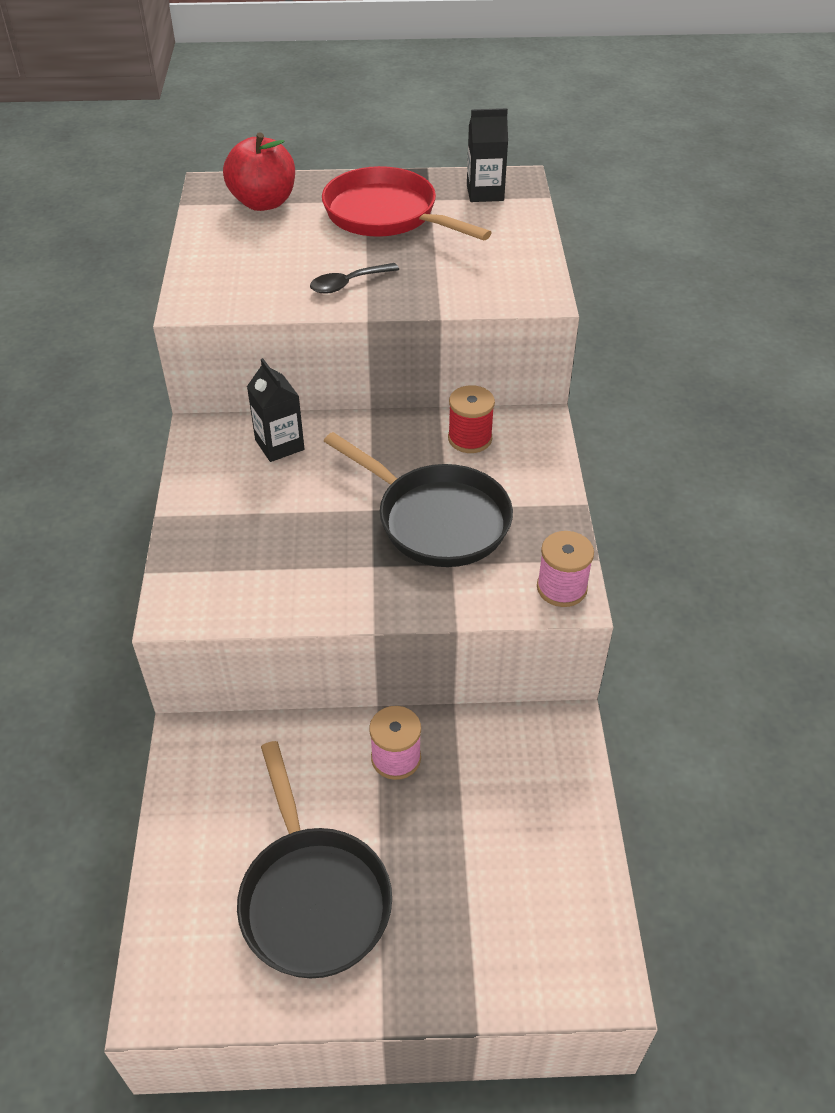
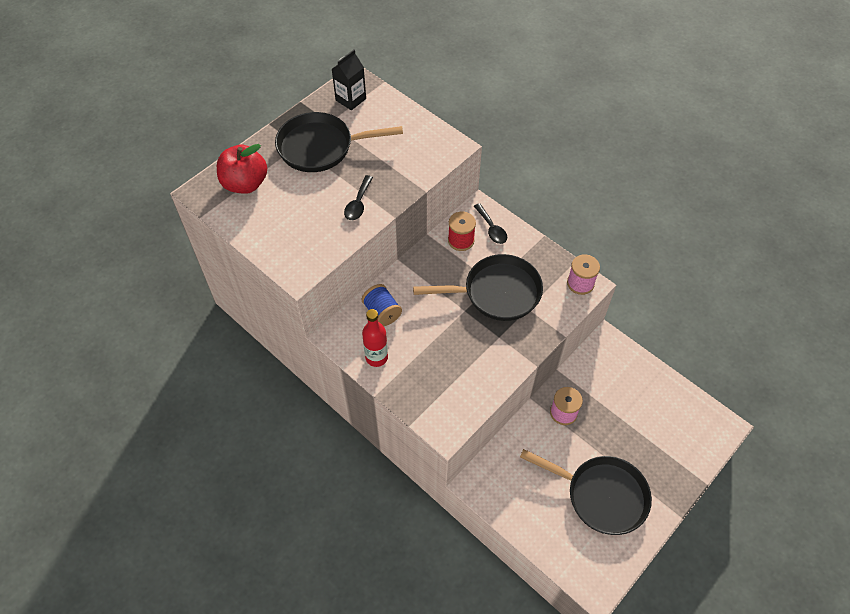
camera: 45 degrees left, 10 degrees up
(211, 482) = (376, 357): none -> red bottle
(279, 445) = (382, 312): black carton -> blue spool
(386, 215) = (321, 147): red pan -> black pan
(525, 452) = (491, 229): none -> black spoon

